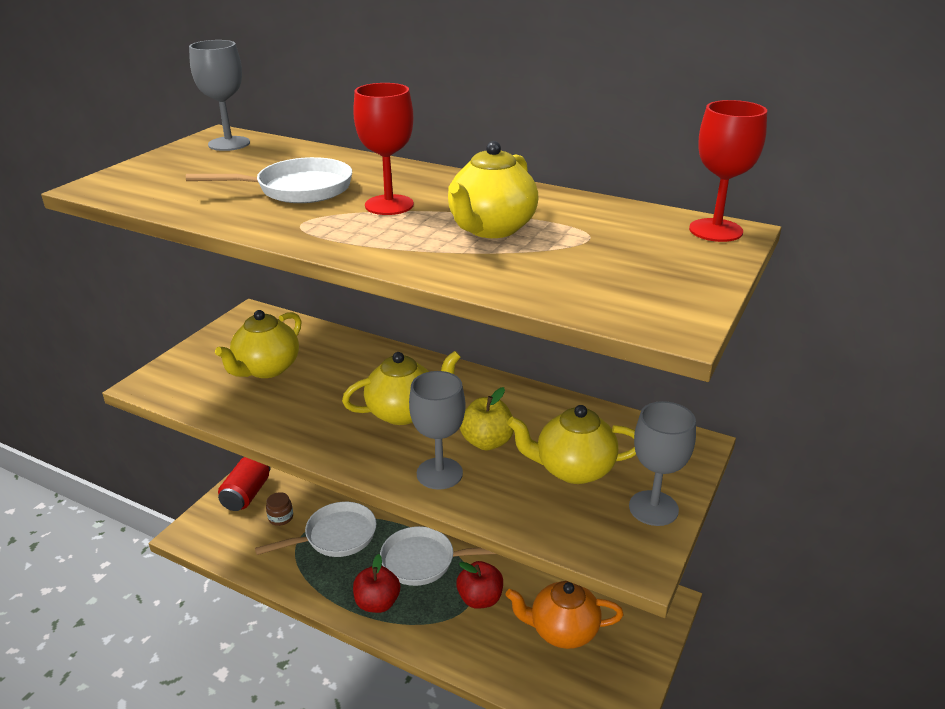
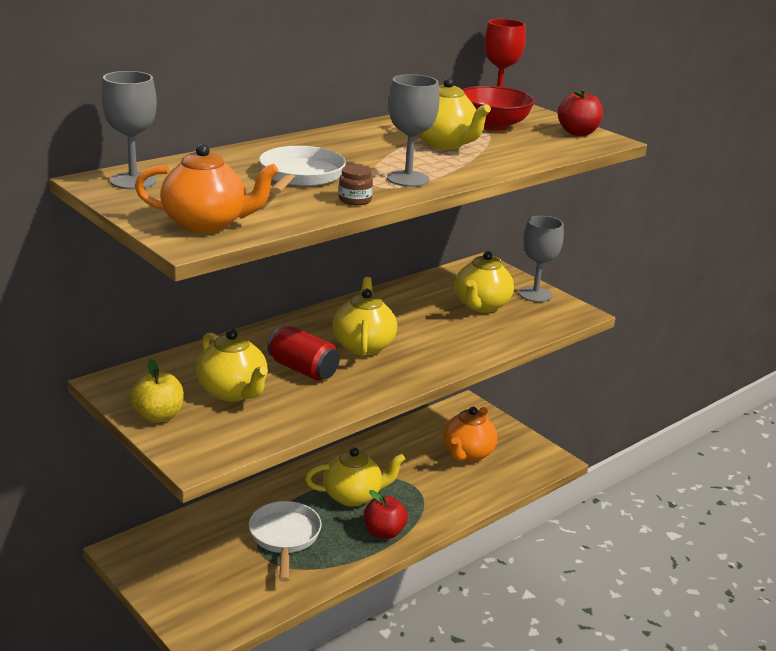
camera: 70 degrees left, 5 degrees down
(139, 183) = (206, 224): none -> orange teapot
(247, 494) = (171, 583): red can -> red can (303, 369)
(281, 517) = (229, 566): brown jar -> brown jar (355, 200)
(389, 205) = (370, 158): red goblet -> none
(423, 561) = (353, 496): white pan -> yellow teapot
(439, 473) = (452, 350): grey goblet -> grey goblet (408, 179)
(480, 599) = (414, 480): red apple -> red apple (578, 133)
(487, 442) = (429, 324): yellow apple -> yellow apple (158, 416)
(612, 242) = (493, 125): none -> red bowl

